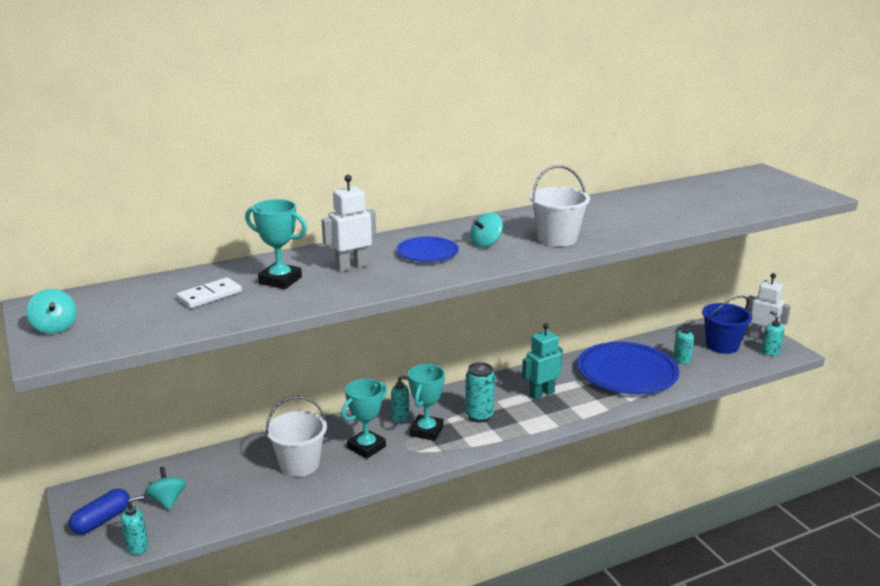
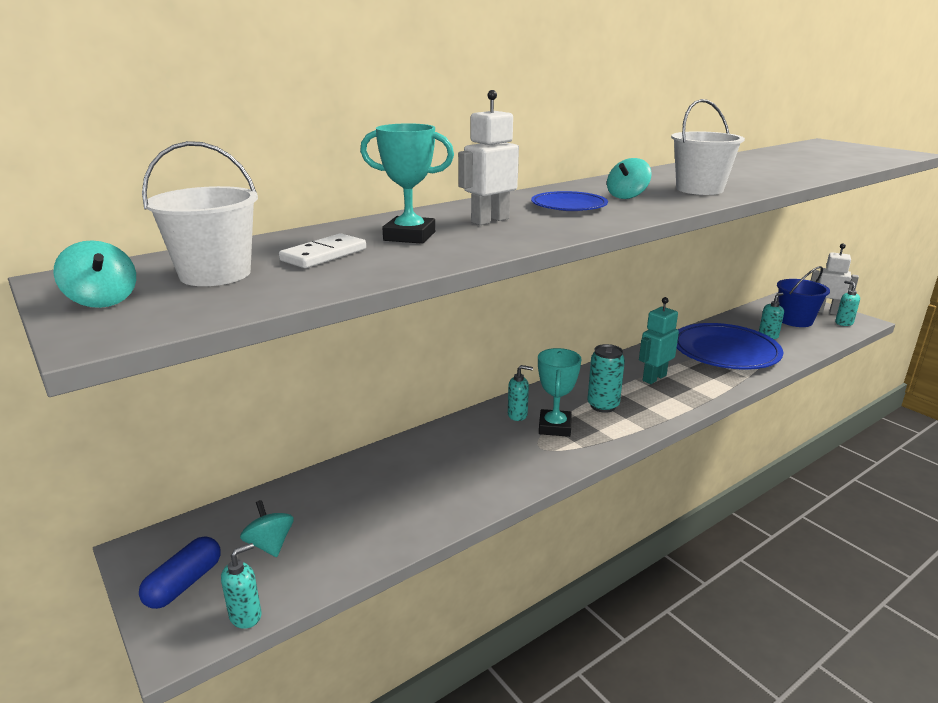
camera: 10 degrees left, 0 degrees up
(299, 464) = (424, 479): white bucket -> white bucket (215, 274)
(366, 447) = (496, 452): turquoise trophy -> none

